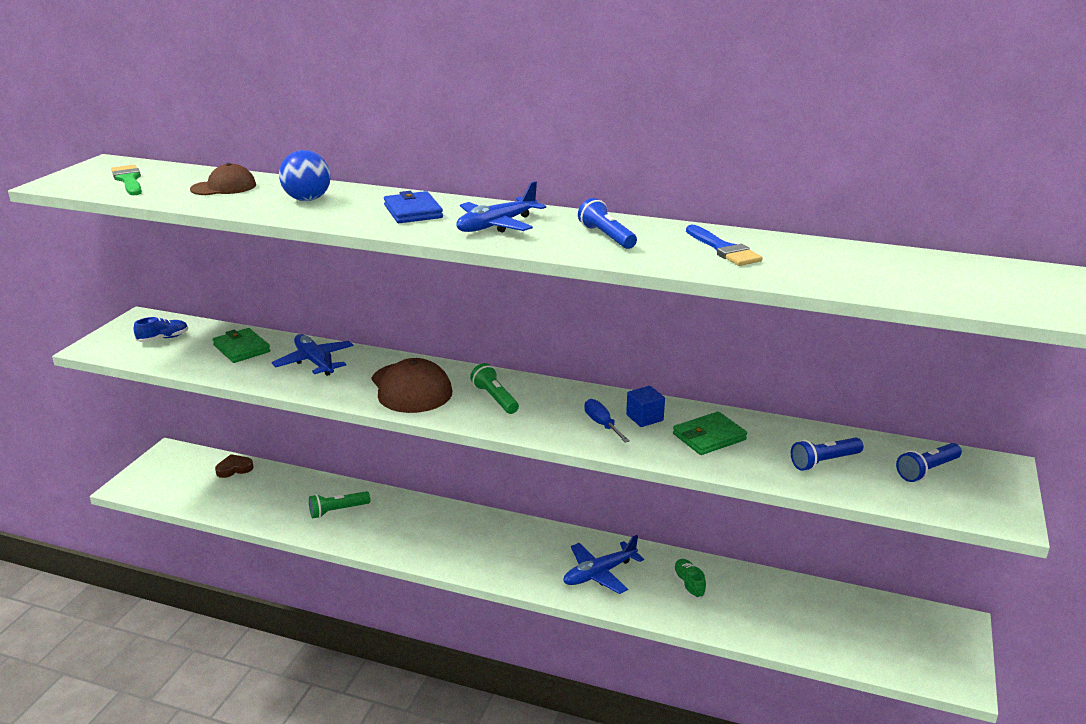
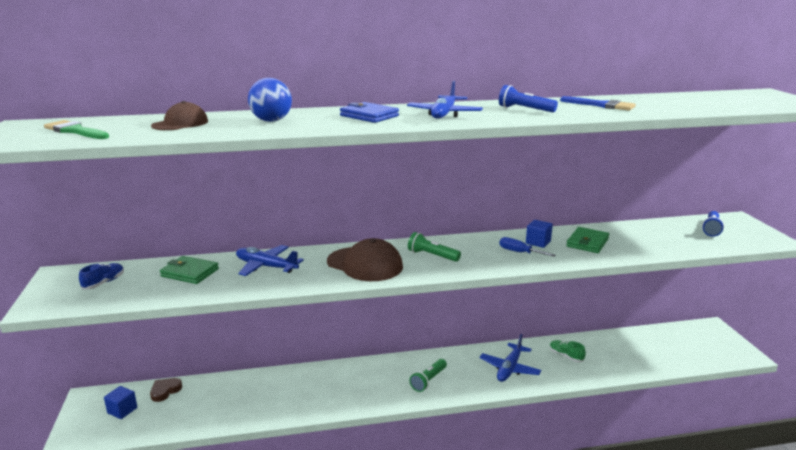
camera: 30 degrees left, 5 degrees down
(184, 475) = (122, 410): none -> blue cube
(337, 511) = (287, 392): green flashlight -> green flashlight (428, 380)
(824, 462) = (661, 239): blue flashlight -> none

